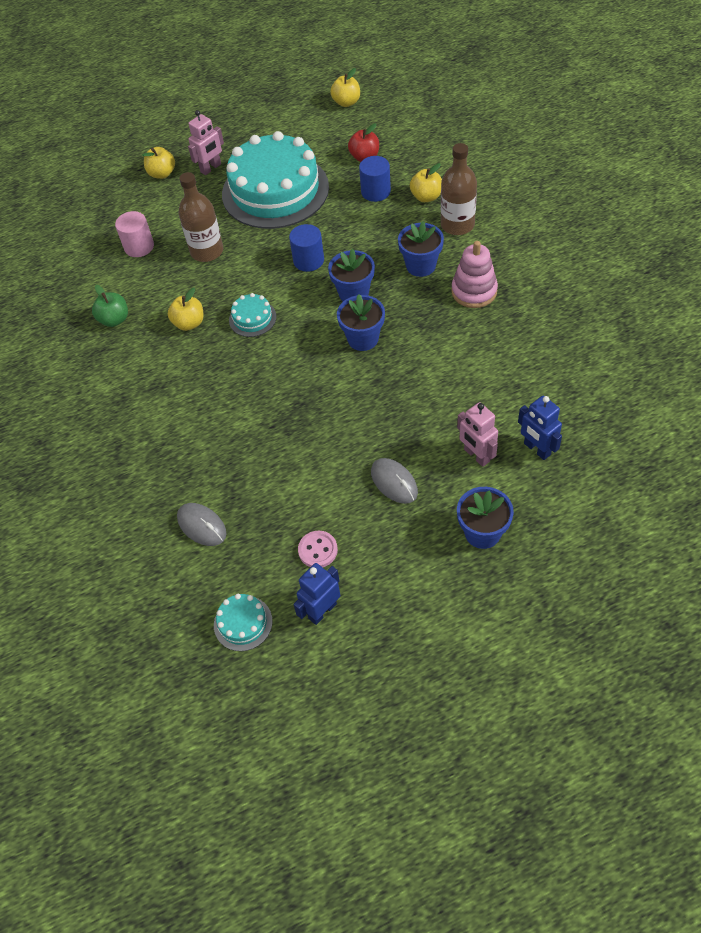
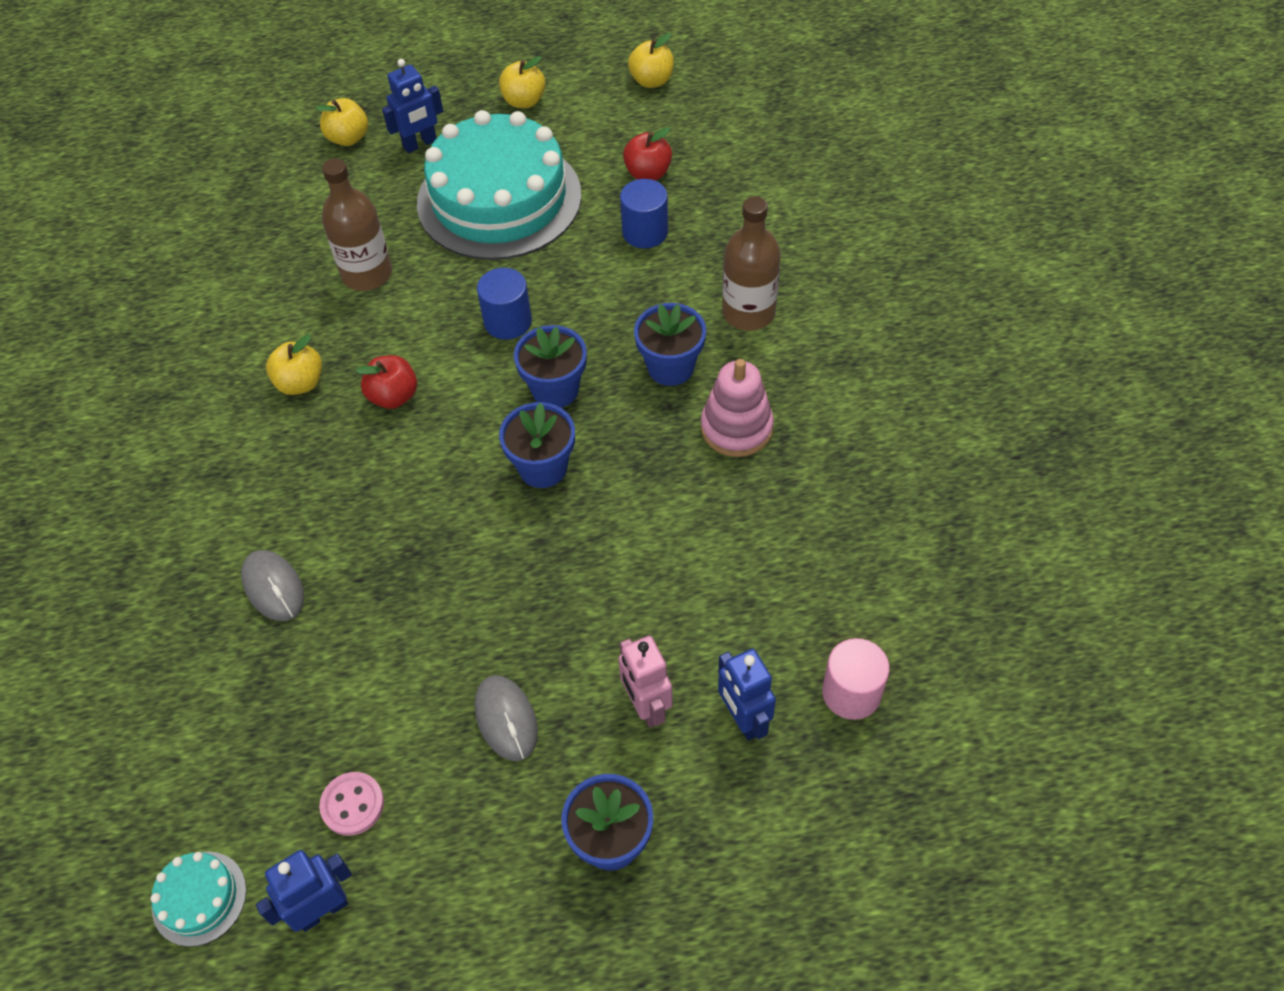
camera: 10 degrees right, 0 degrees up
(114, 319) = (198, 352): green apple -> none
(139, 246) = (274, 245): pink cylinder -> pink cylinder (851, 693)
(202, 525) = (199, 718): grey mouse -> grey mouse (273, 587)
(211, 168) = (420, 144): pink robot -> blue robot
(252, 318) = (393, 396): turquoise cake -> red apple
(426, 197) = (717, 257): yellow apple -> yellow apple (524, 101)

